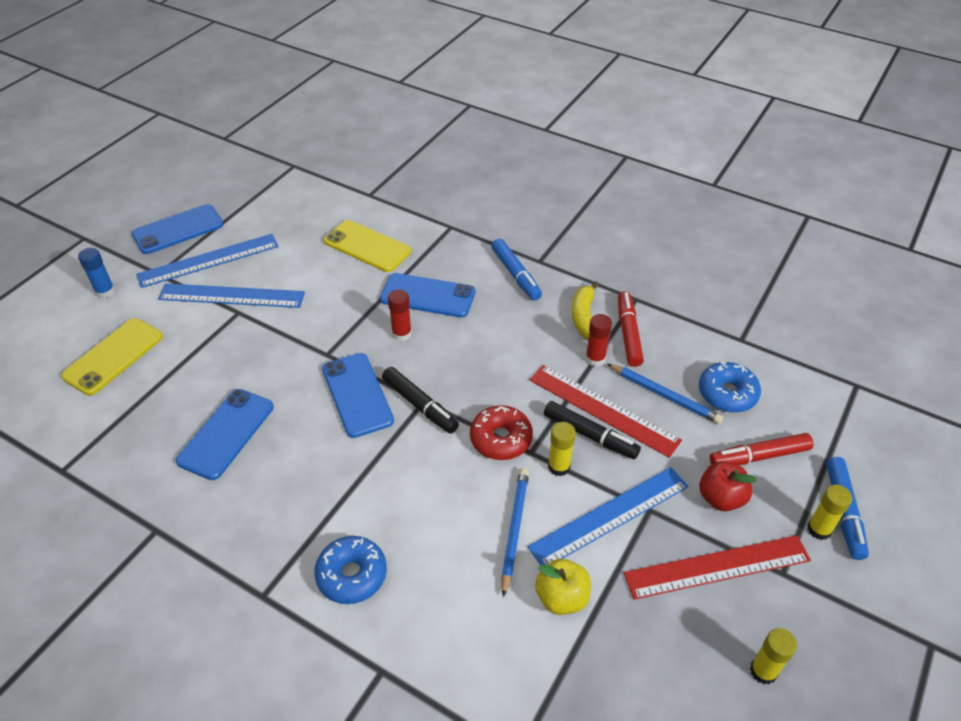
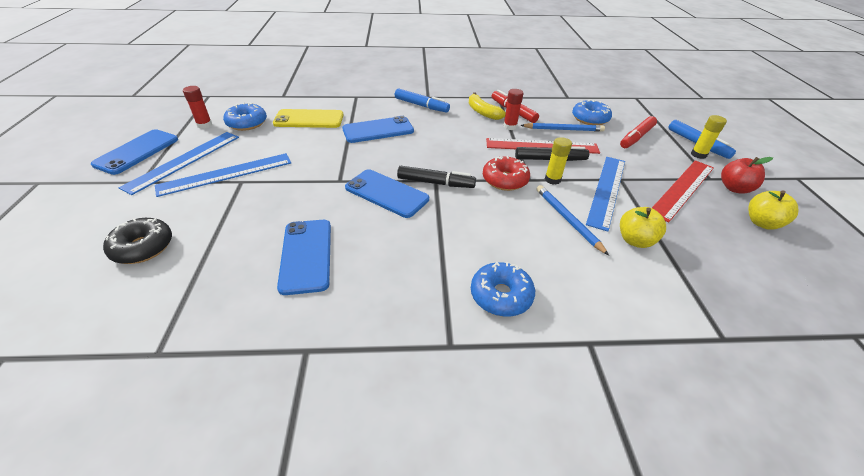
camera: 35 degrees left, 5 degrees down
(105, 291) = (94, 209): blue glue stick -> none
(113, 356) = (143, 247): yellow phone -> black donut
(301, 227) = (247, 123): none -> blue donut
(402, 334) = (382, 153): red glue stick -> red glue stick (204, 125)
(720, 498) = (644, 160): red apple -> red apple (734, 188)
(763, 671) = (762, 223): yellow glue stick -> yellow apple

